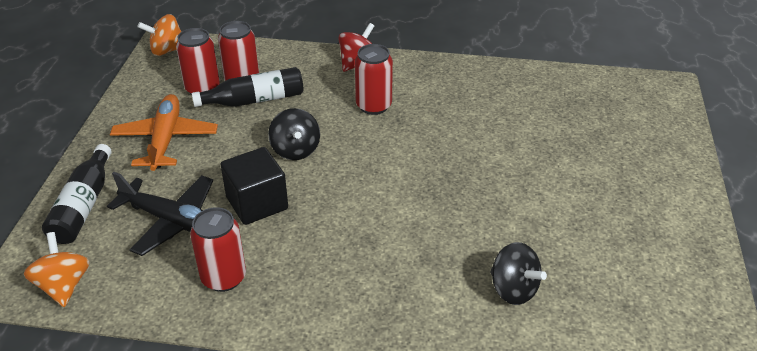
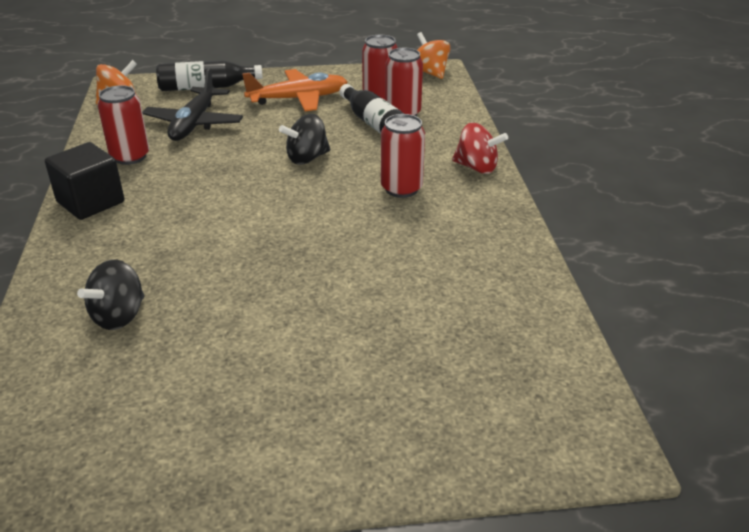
camera: 75 degrees right, 5 degrees down
(257, 203) = (225, 154): black cube -> black cube (90, 202)

